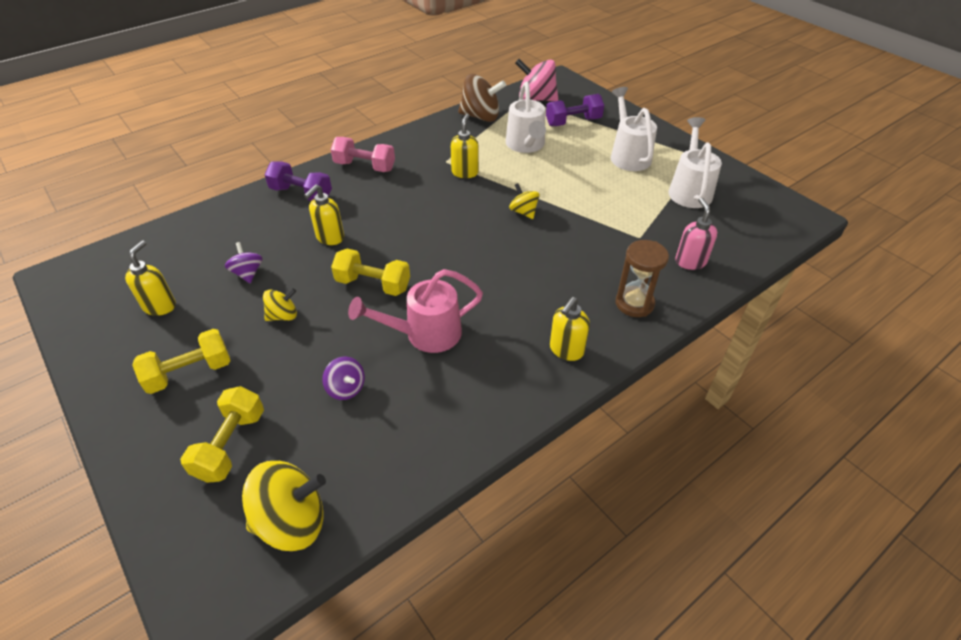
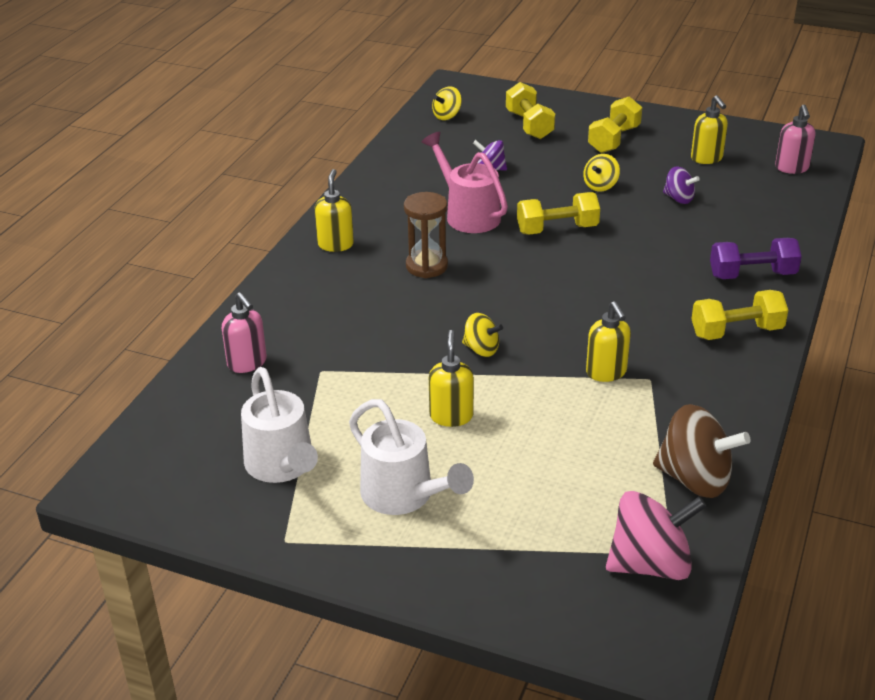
camera: 150 degrees right, 10 degrees down
(124, 264) = (791, 168): none -> pink soap dispenser
(292, 521) = (447, 116): yellow spinning top -> yellow spinning top, size x0.55
(330, 238) = (653, 248): yellow soap dispenser -> yellow soap dispenser (451, 416)
(365, 166) = (736, 332): pink dumbbell -> yellow dumbbell
(425, 334) = (468, 214): pink watering can -> pink watering can turned 75 degrees counterclockwise
(481, 116) = (695, 479): brown spinning top -> brown spinning top turned 135 degrees counterclockwise
(526, 145) = (570, 450): white watering can -> none
(573, 122) = (540, 532): purple dumbbell -> none
(634, 303) = (292, 300): brown hourglass -> brown hourglass (426, 266)

